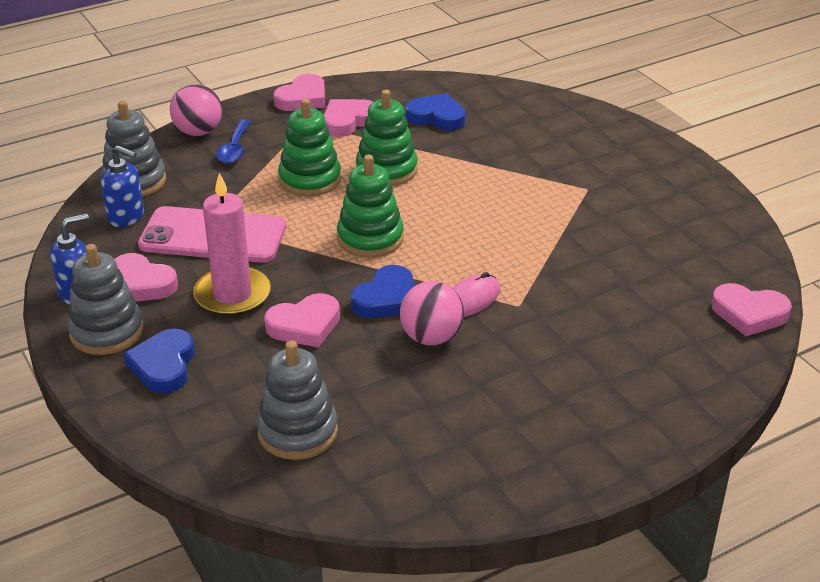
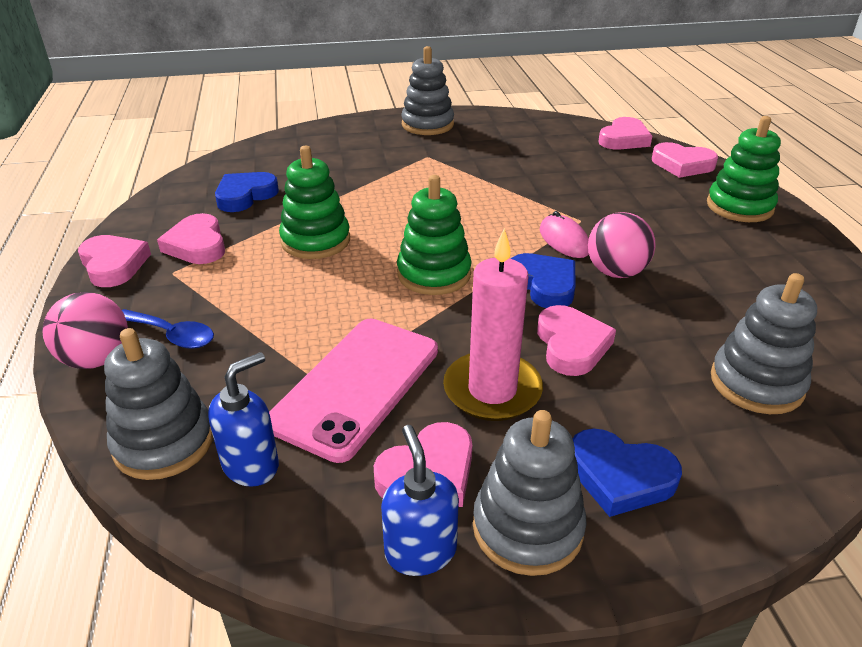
camera: 70 degrees left, 0 degrees up
(310, 179) = (292, 291): green stacking toy -> green stacking toy (739, 207)
(664, 172) = (427, 125): none -> grey stacking toy
(712, 366) = (682, 165): none -> pink heart

